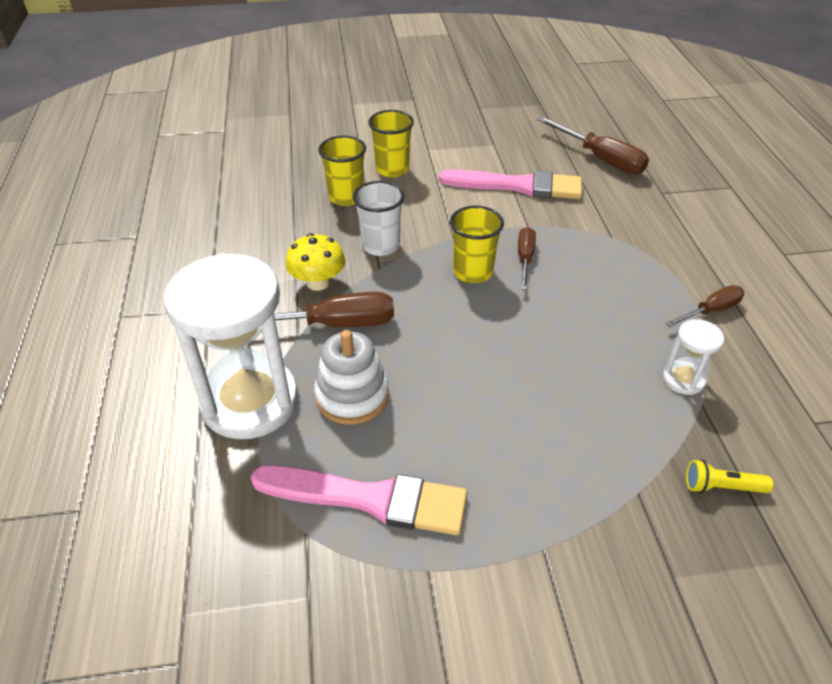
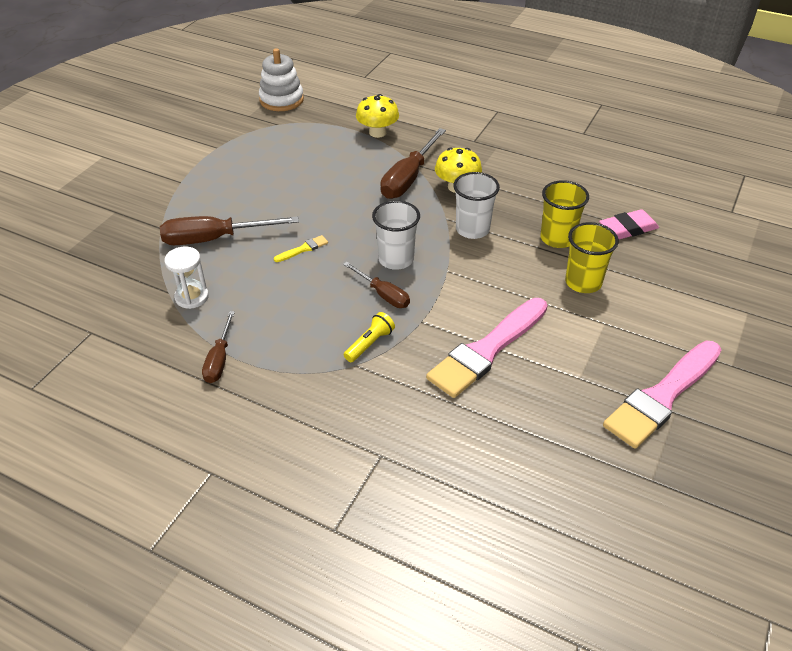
camera: 125 degrees right, 0 degrees up
(250, 401) = (377, 132): white hourglass -> yellow mushroom
(296, 168) = (628, 228): none -> pink eraser
(352, 396) = (342, 164): white stacking toy -> white stacking toy (281, 100)
(369, 499) = (272, 146): pink brush -> pink brush (662, 396)
(473, 272) = (396, 259): yellow cup -> white cup
(529, 340) = (303, 249): none -> yellow brush
(600, 159) = (483, 449): brown screwdriver -> brown screwdriver (215, 239)
(721, 487) = (121, 259): yellow flashlight -> yellow flashlight (370, 344)

